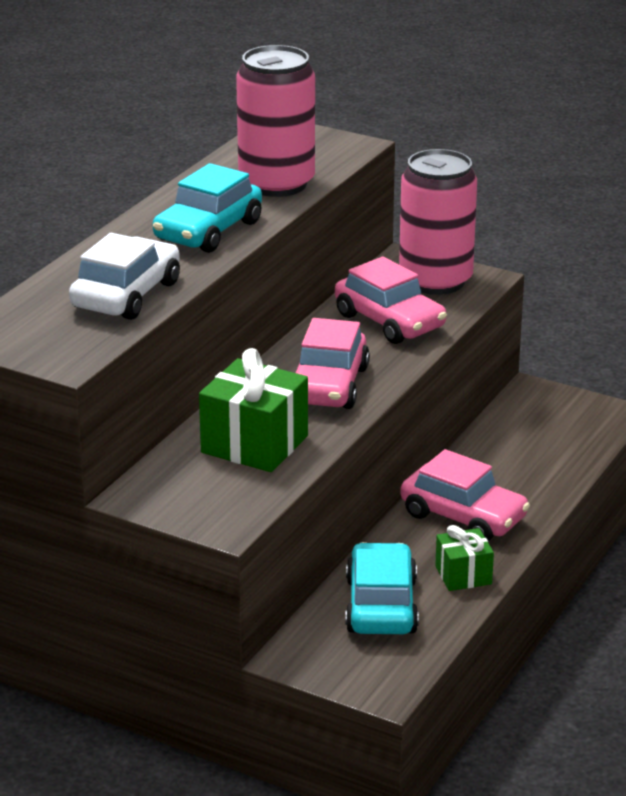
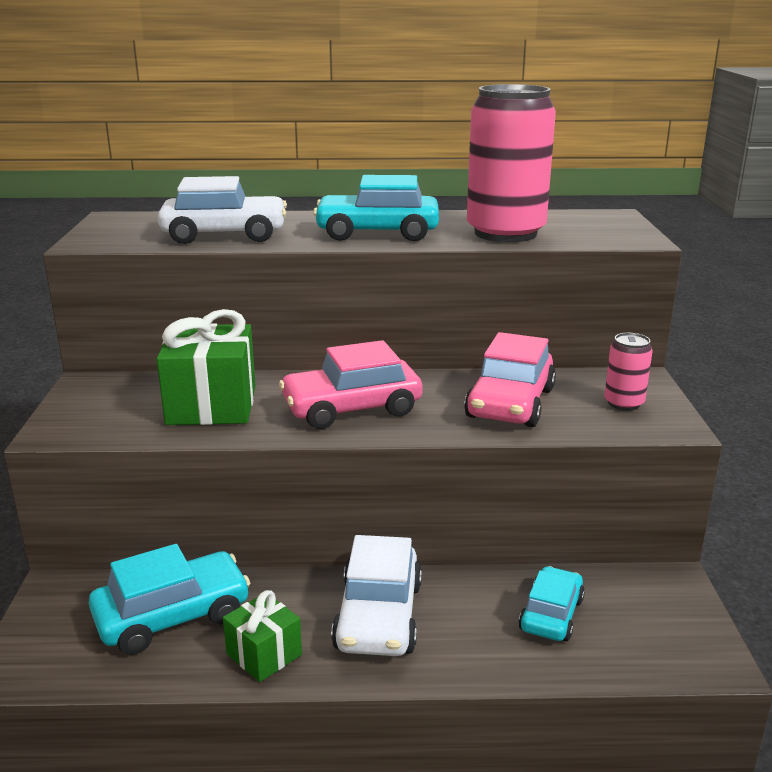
camera: 60 degrees right, 5 degrees down
(435, 281) = (623, 403): pink can -> pink can, size x0.46
(463, 516) = (378, 616): pink car -> white car
(523, 449) = (551, 614): none -> turquoise car

